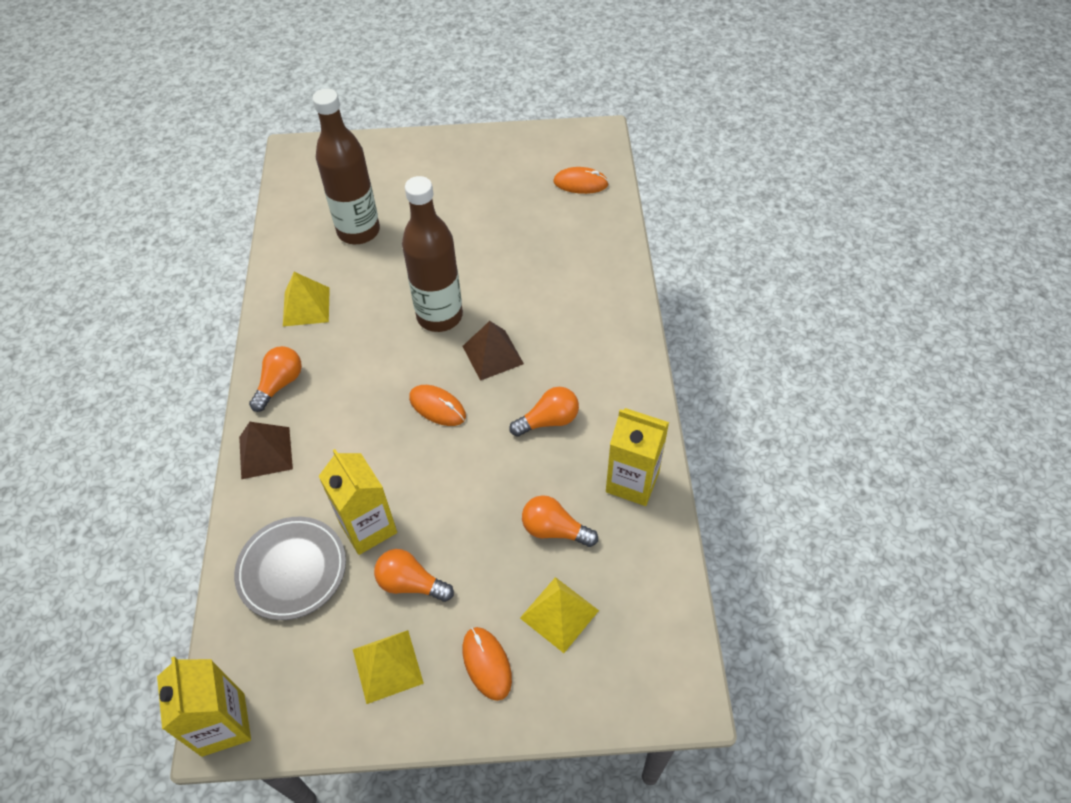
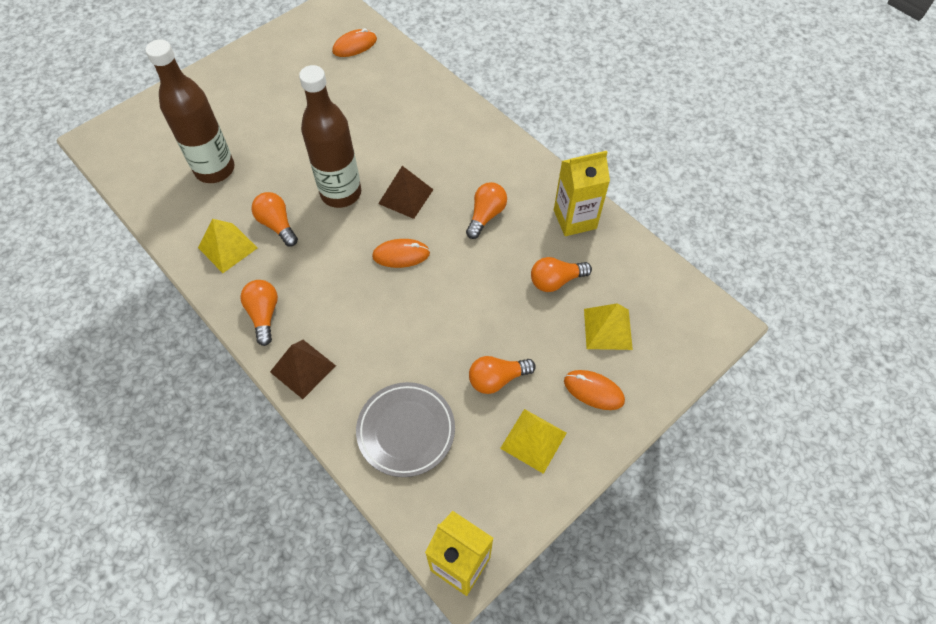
camera: 40 degrees left, 5 degrees up
(362, 311) = (277, 224): none -> orange light bulb
(368, 527) = (431, 365): yellow carton -> none

